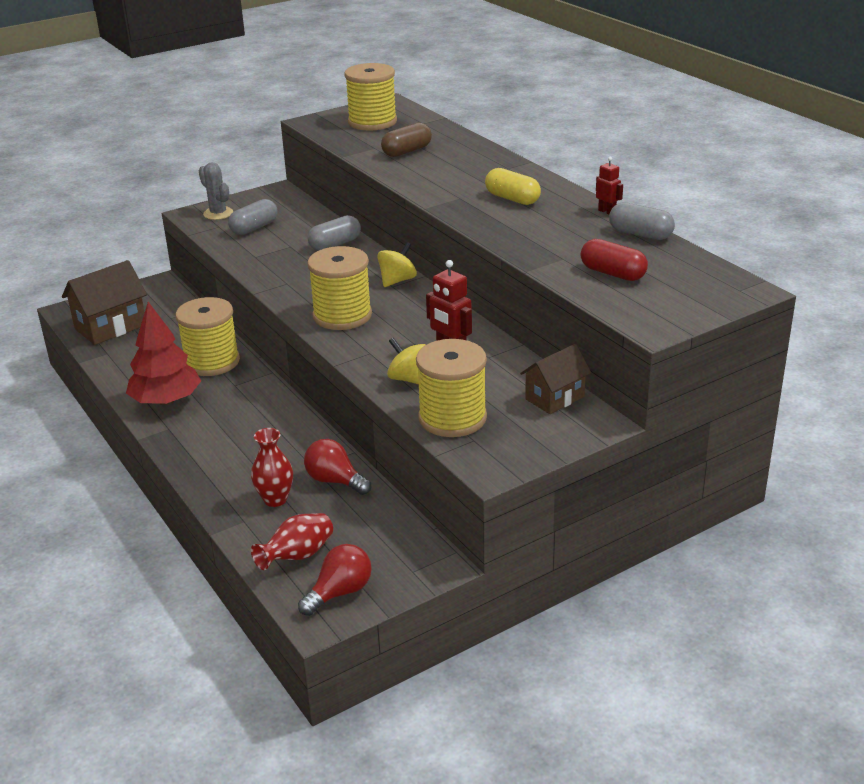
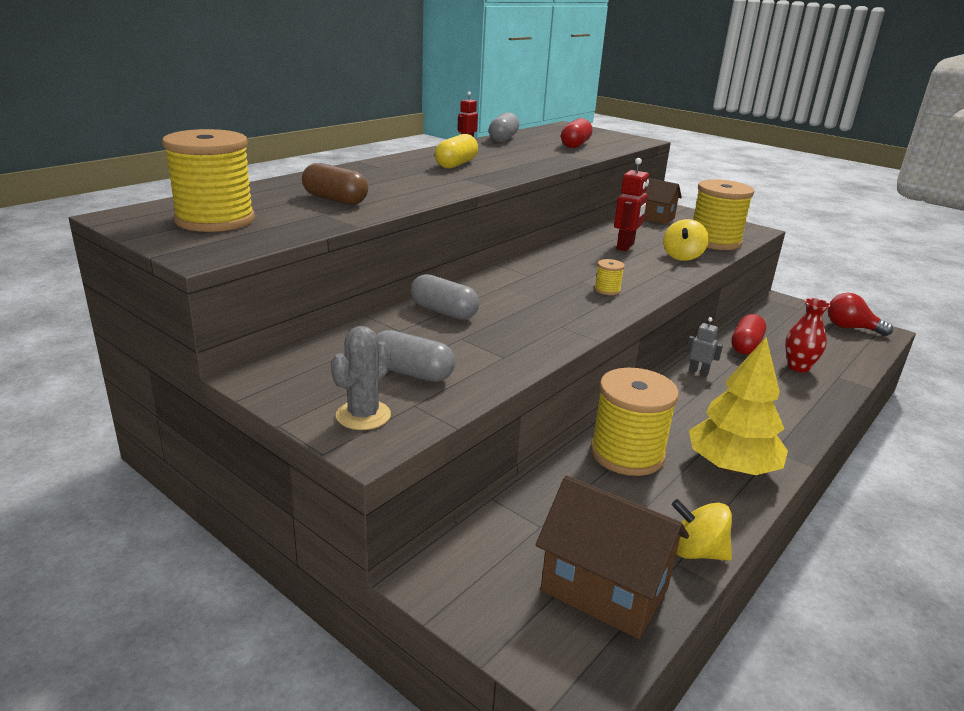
camera: 110 degrees left, 5 degrees down
(166, 401) = (731, 467): red tree -> yellow tree
(297, 556) = (842, 347): red vase -> none
(301, 431) = (698, 372): none -> grey robot
(335, 481) = (746, 346): red light bulb -> red capsule
(342, 316) = (607, 290): yellow spool -> yellow spool, size x0.42
(397, 280) = (516, 274): yellow spinning top -> yellow spinning top (697, 552)

